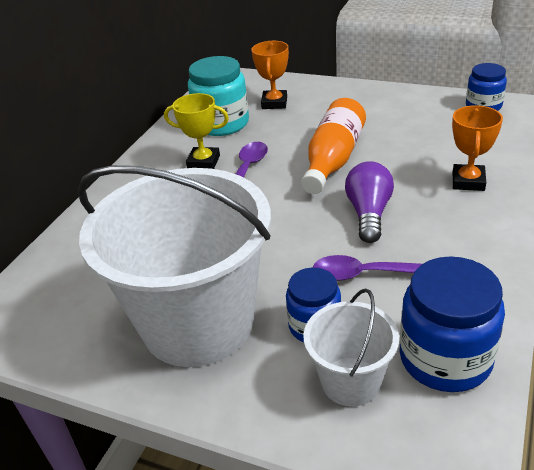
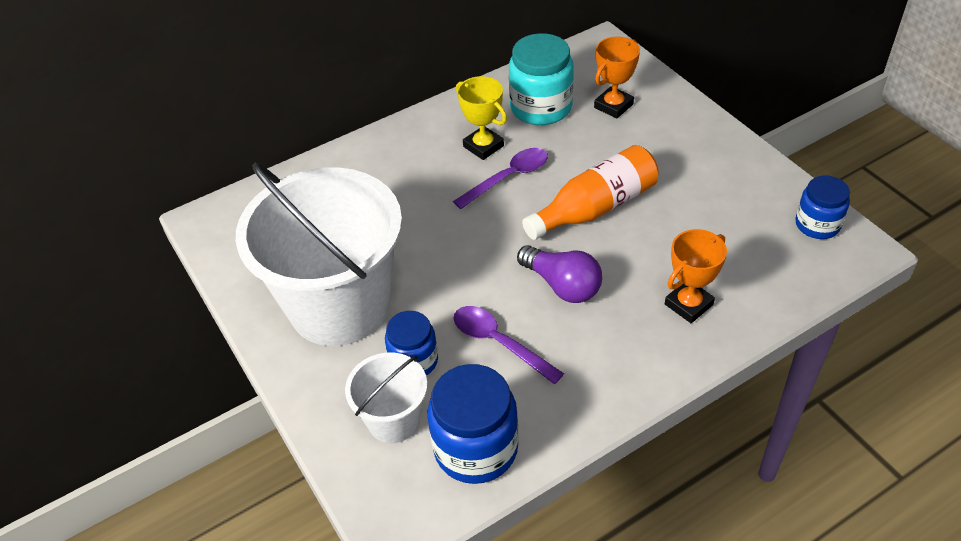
camera: 35 degrees right, 10 degrees up
(369, 214) = (562, 285): purple light bulb -> purple light bulb turned 90 degrees clockwise

